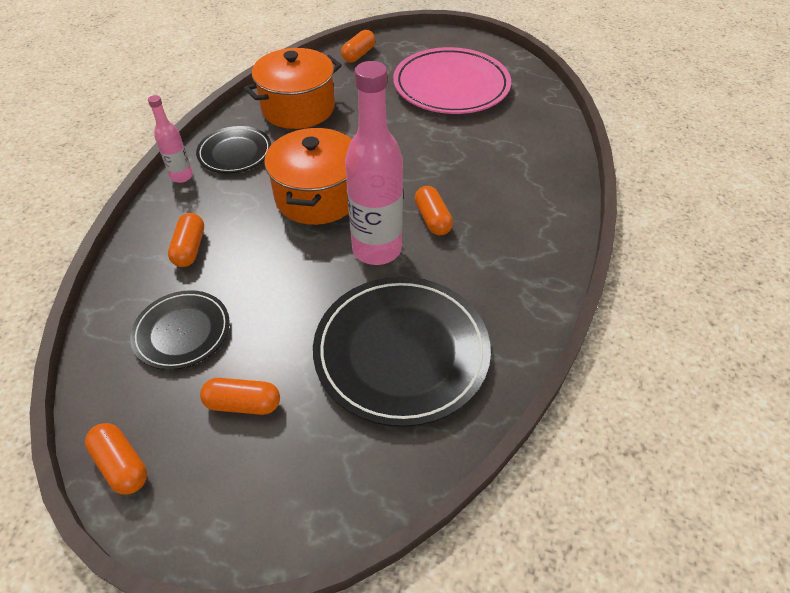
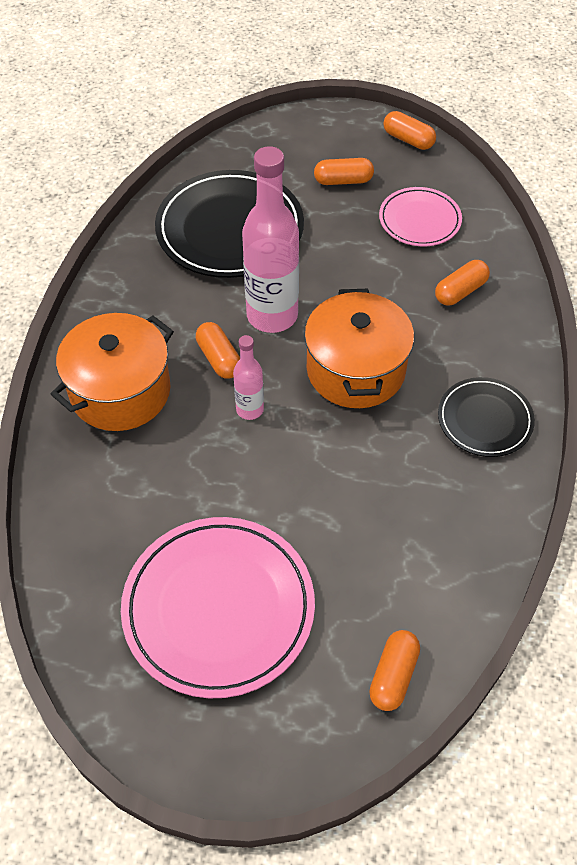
camera: 170 degrees right, 5 degrees up
(181, 176) = (527, 375): pink bottle -> pink bottle (250, 409)
(182, 332) = (419, 220): black plate -> pink plate
(190, 248) = (460, 291): orange capsule -> orange capsule turned 60 degrees clockwise
(298, 108) = (440, 517): orange pot -> orange pot (120, 391)

